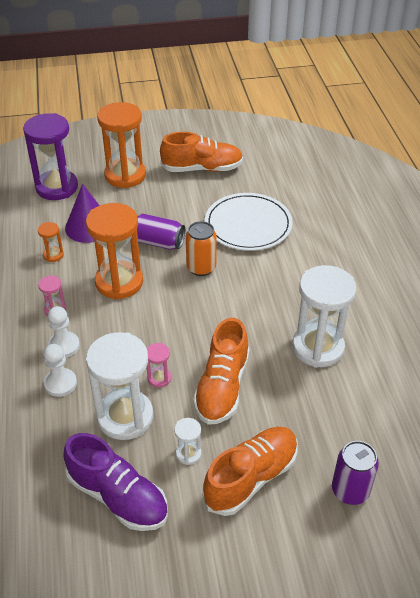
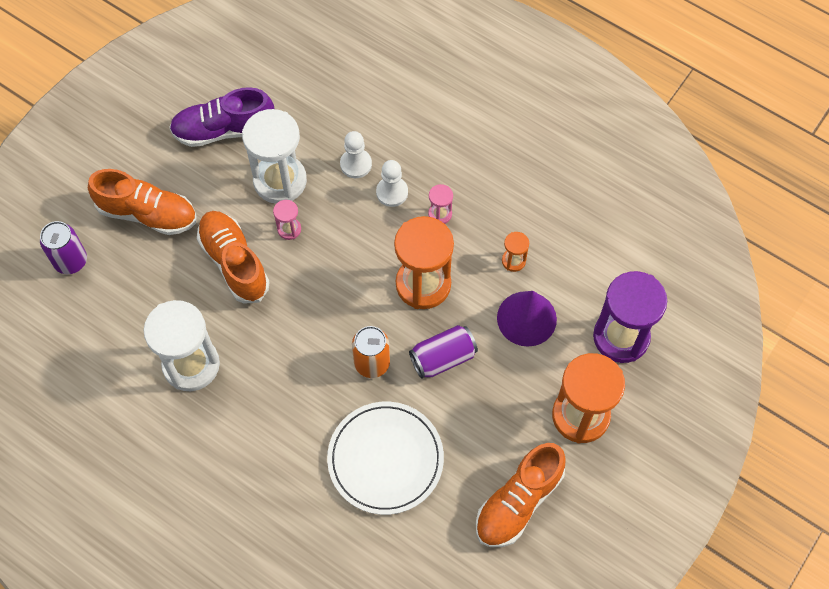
camera: 135 degrees right, 20 degrees up
(188, 453) = (207, 193): white hourglass -> none
(251, 478) = (147, 213): orange shoe -> orange shoe turned 75 degrees counterclockwise

